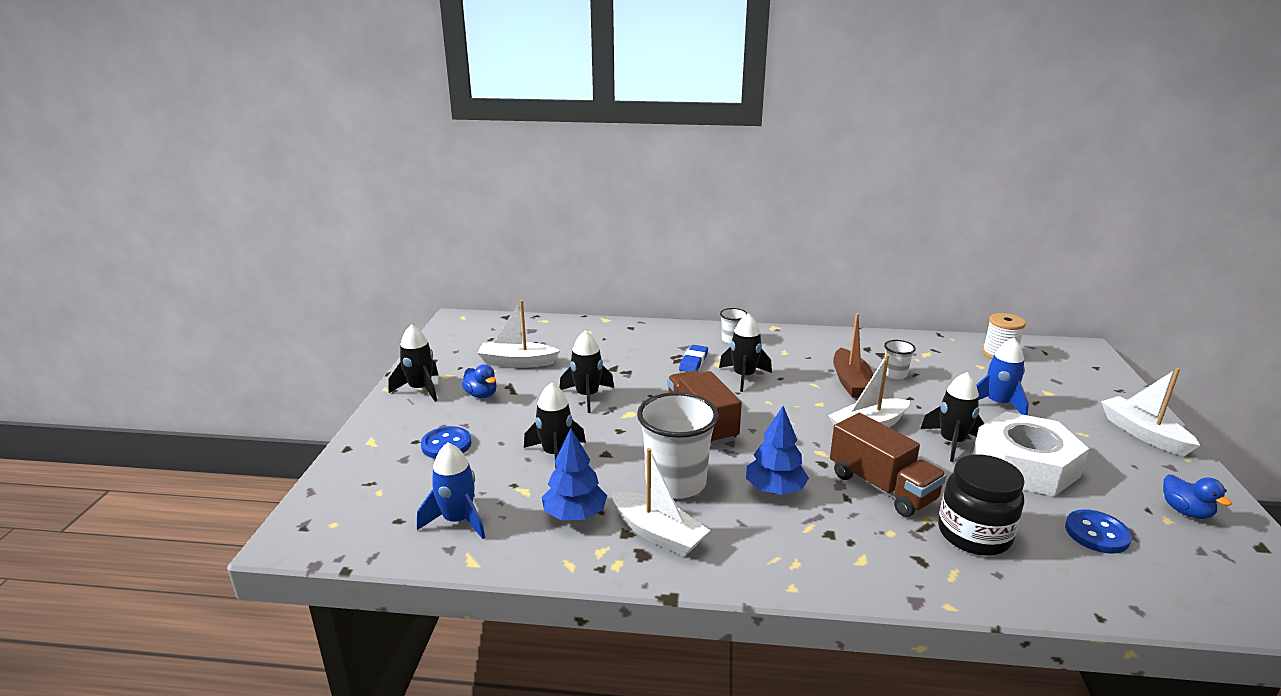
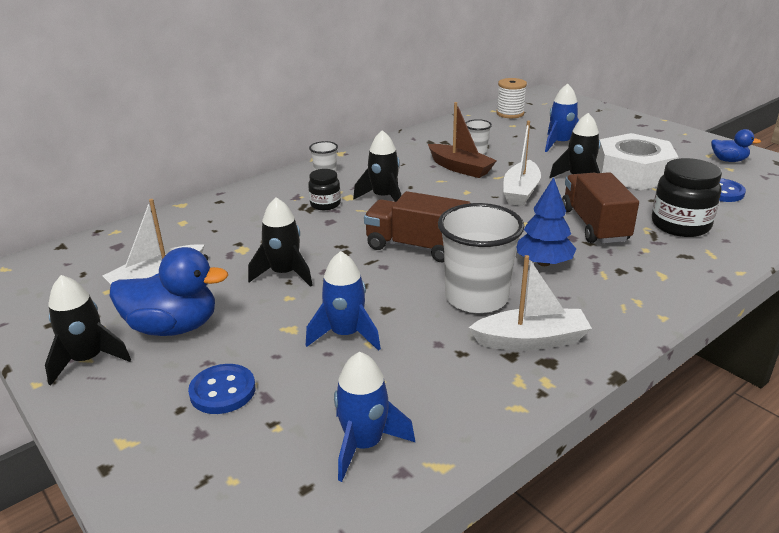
camera: 45 degrees left, 5 degrees up
(481, 395) = (173, 327): blue duck -> blue duck, size x1.84
(555, 454) = (345, 334): black rocket -> blue rocket
(574, 514) = (450, 369): blue tree -> none
(693, 362) = (325, 204): blue eraser -> black jar
(882, 487) = (594, 225): brown truck -> brown truck turned 105 degrees counterclockwise
(1143, 434) = (647, 129): white boat -> none

